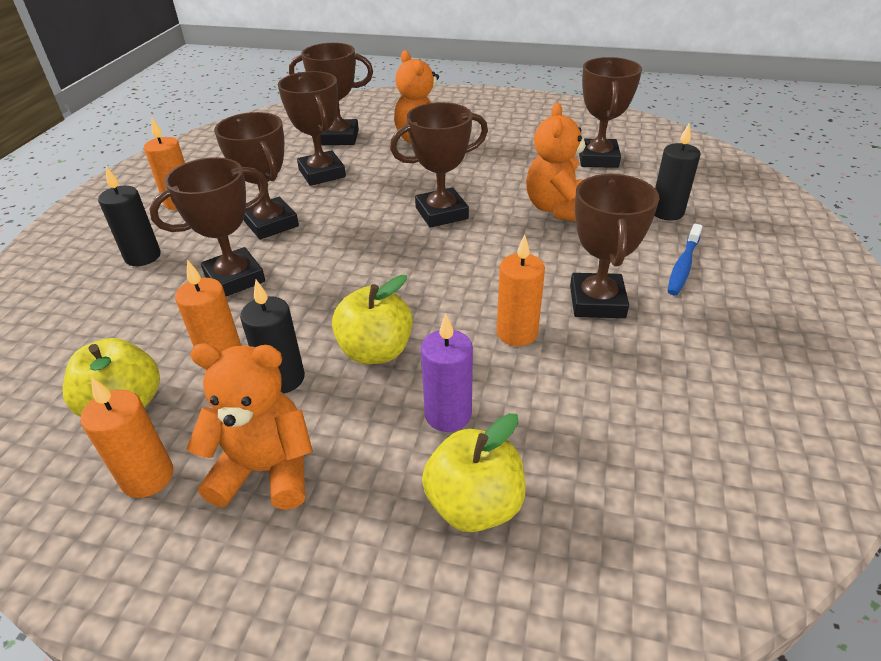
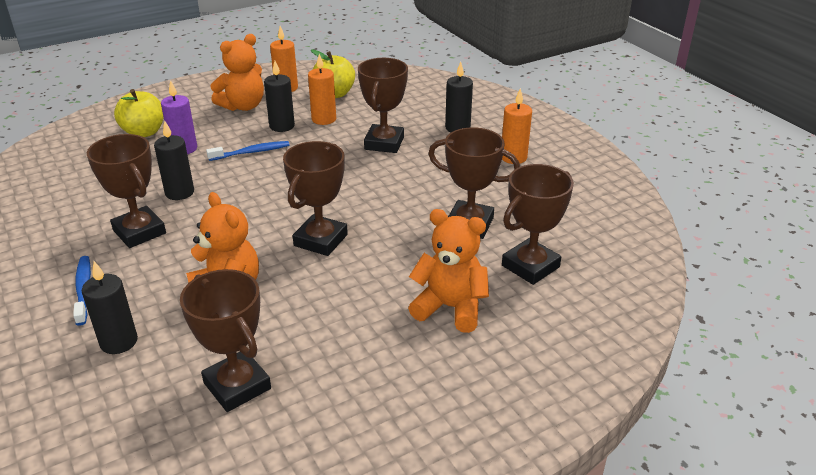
camera: 135 degrees right, 5 degrees down
(271, 223) = (426, 175): brown trophy -> none
(375, 351) = (251, 152): yellow apple -> blue toothbrush
(517, 333) = (179, 192): orange candle -> black candle

